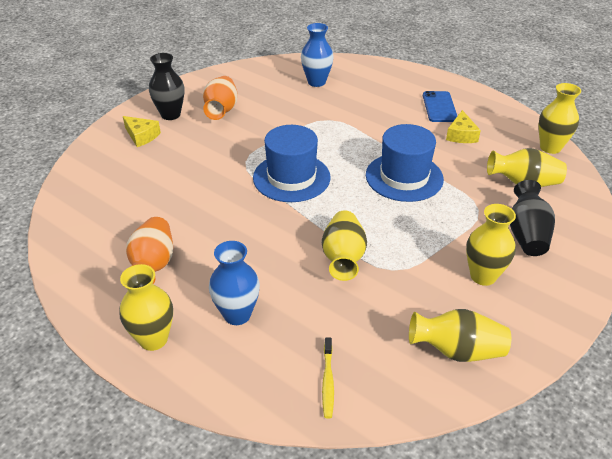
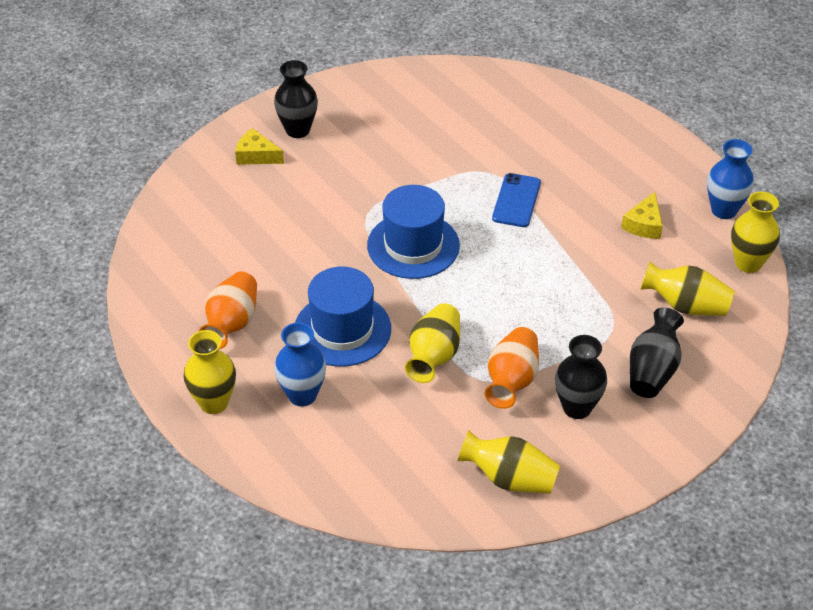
camera: 15 degrees right, 5 degrees up
(141, 136) = (256, 155): yellow cheese -> yellow cheese turned 150 degrees clockwise
(221, 110) = (360, 134): orange vase -> orange vase (511, 381)
(316, 82) = (494, 110): blue vase -> blue vase (724, 210)
(328, 381) = (368, 480): yellow toothbrush -> none
(404, 177) = (545, 270): blue hat -> blue hat (342, 329)
(439, 107) = (637, 178): blue phone -> blue phone (516, 200)
(483, 276) = (577, 408): yellow vase -> black vase

